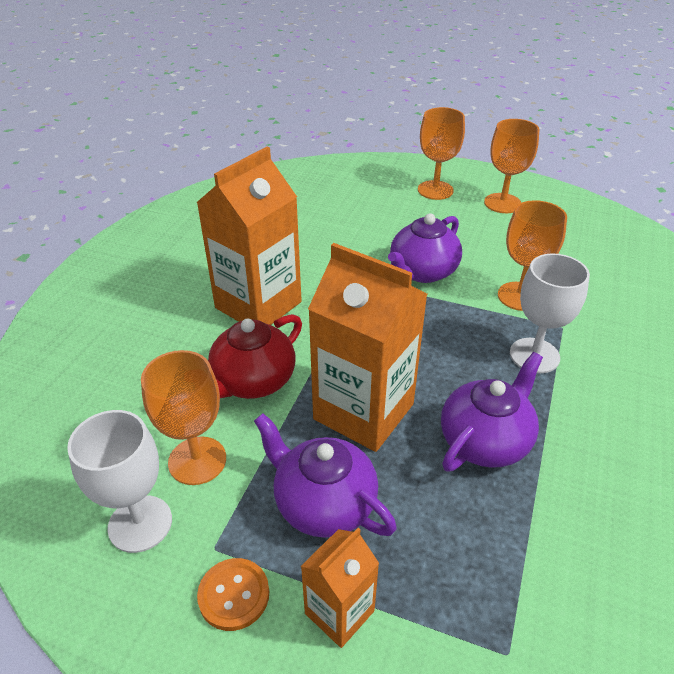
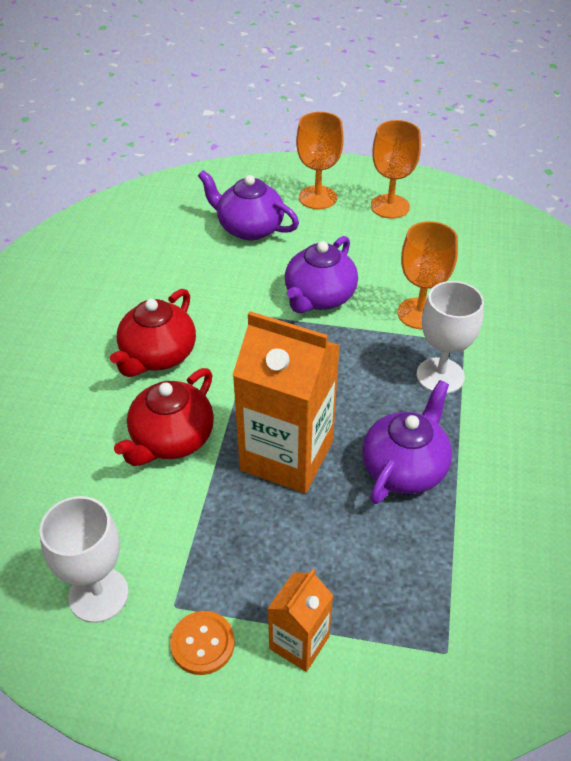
camera: 10 degrees left, 5 degrees up
(197, 460) = (137, 527): orange goblet -> none
(258, 305) = (158, 356): orange carton -> red teapot
(323, 503) = (266, 550): purple teapot -> purple teapot (249, 228)

